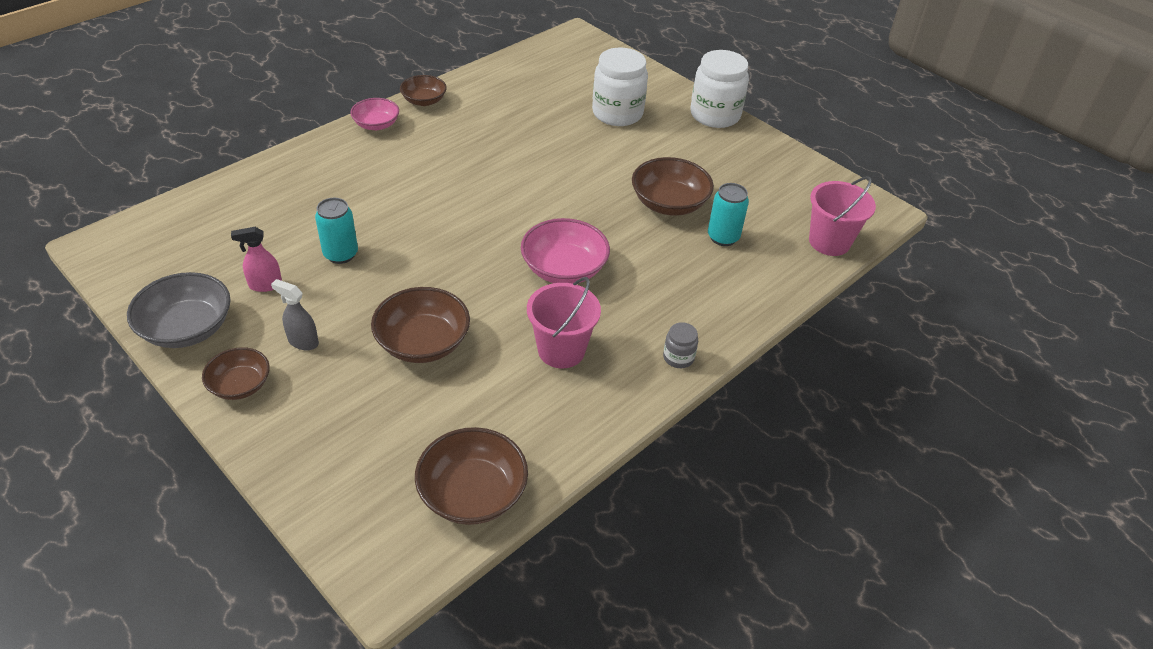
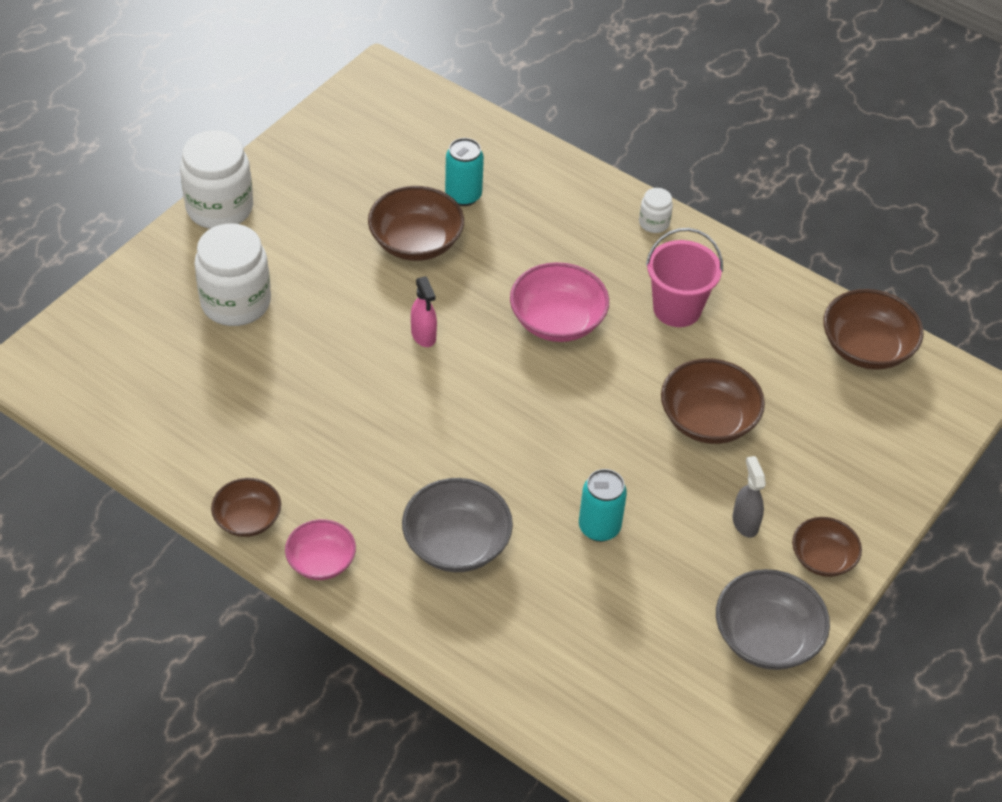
camera: 100 degrees left, 5 degrees up
(265, 285) = (674, 586): pink spray bottle -> pink spray bottle (423, 335)
(303, 341) = (745, 522): grey spray bottle -> grey spray bottle turned 150 degrees clockwise
(362, 182) = (456, 543): none -> grey bowl
(678, 357) = (654, 223): grey jar -> white jar
(829, 242) = (446, 115): pink bucket -> none

